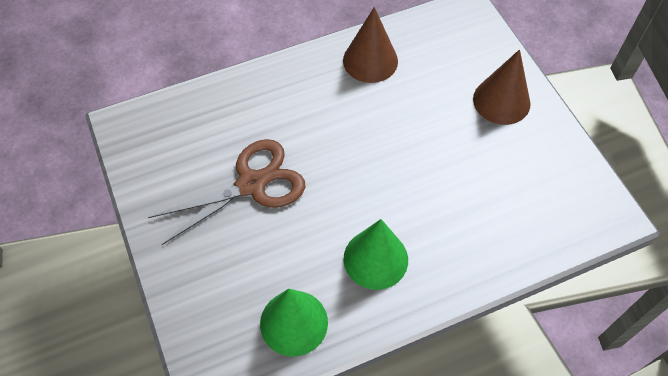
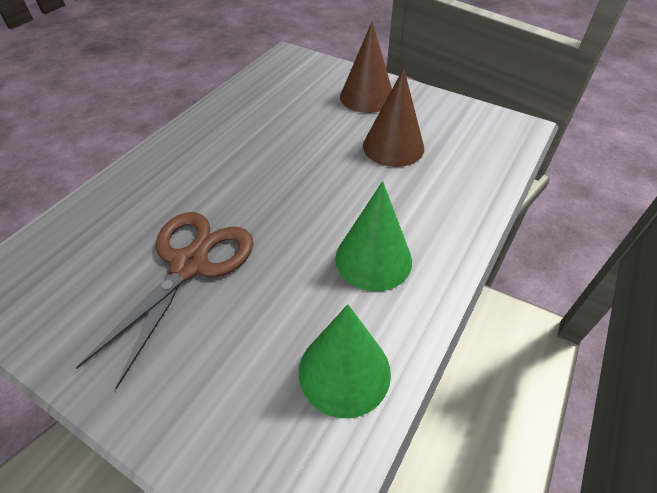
camera: 35 degrees left, 10 degrees down
(370, 60) = (233, 116): brown cone -> brown cone (393, 146)

